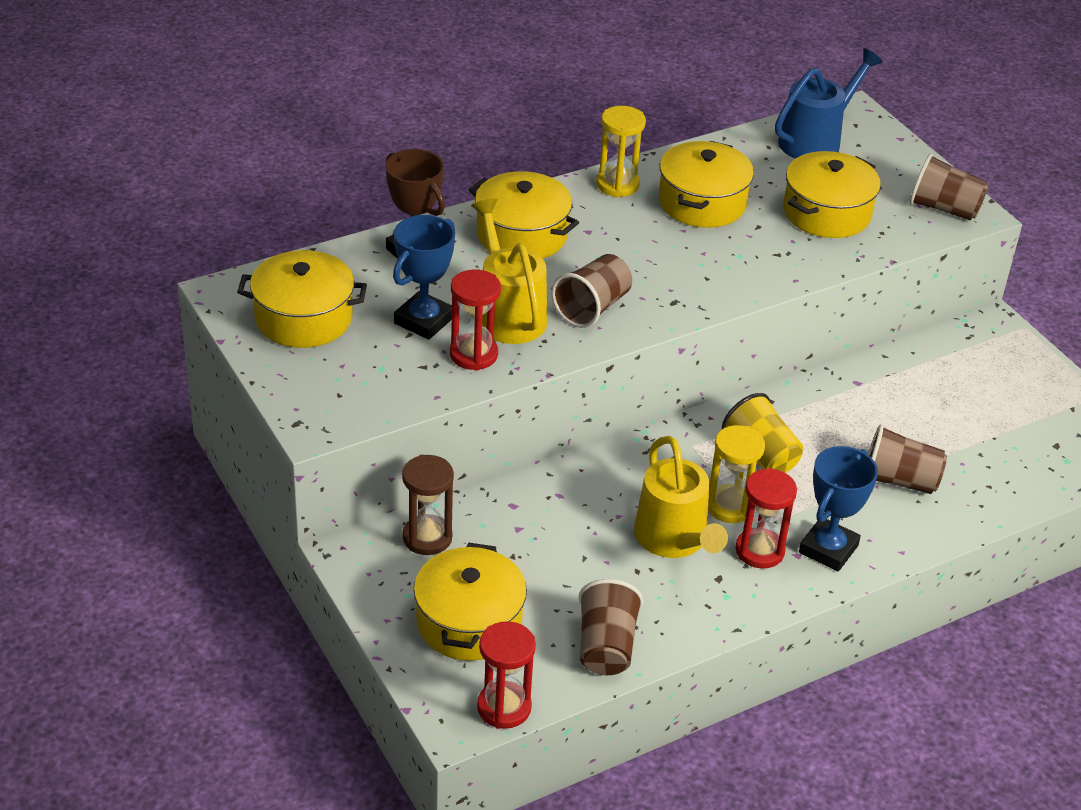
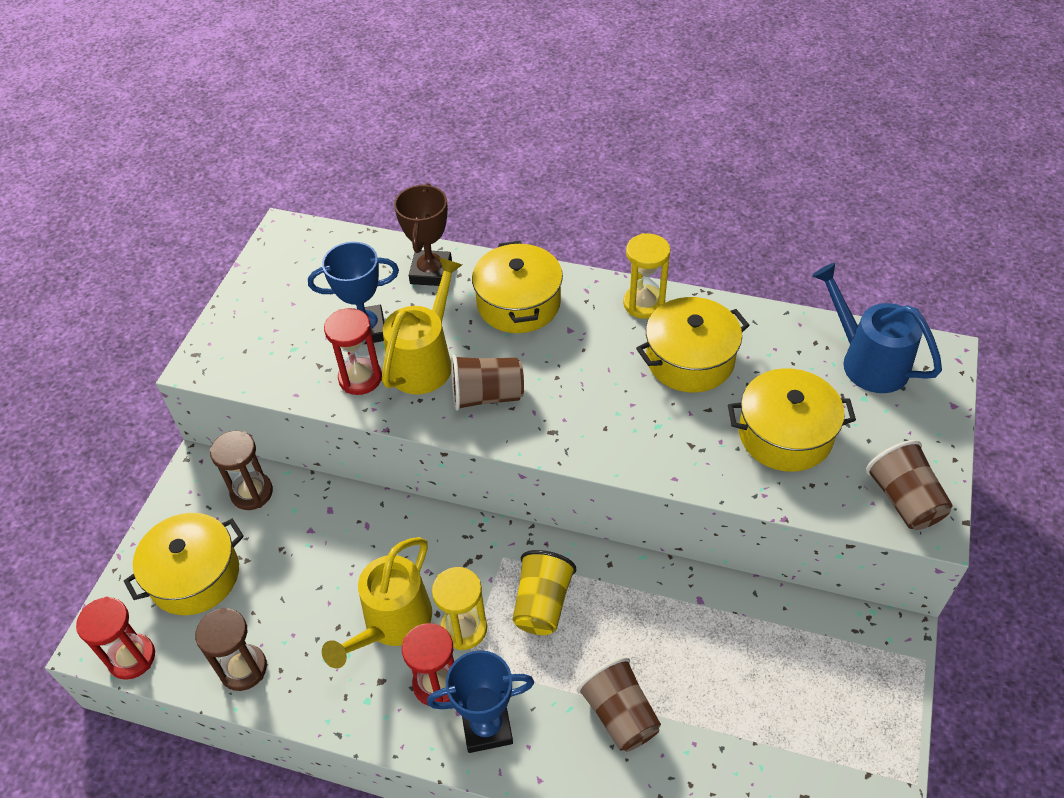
camera: 50 degrees right, 10 degrees up
(304, 318) = (300, 279): yellow pot -> none
(606, 646) = (243, 668): brown cup -> brown hourglass
(816, 140) = (867, 361): blue watering can -> blue watering can turned 135 degrees counterclockwise

